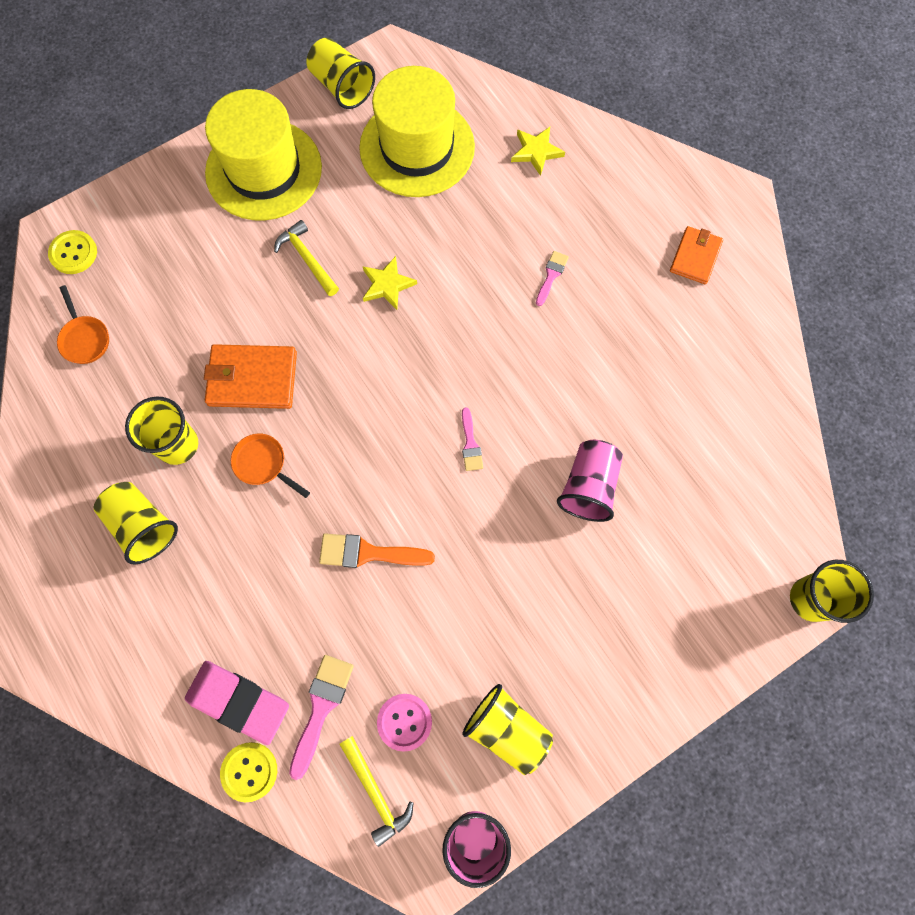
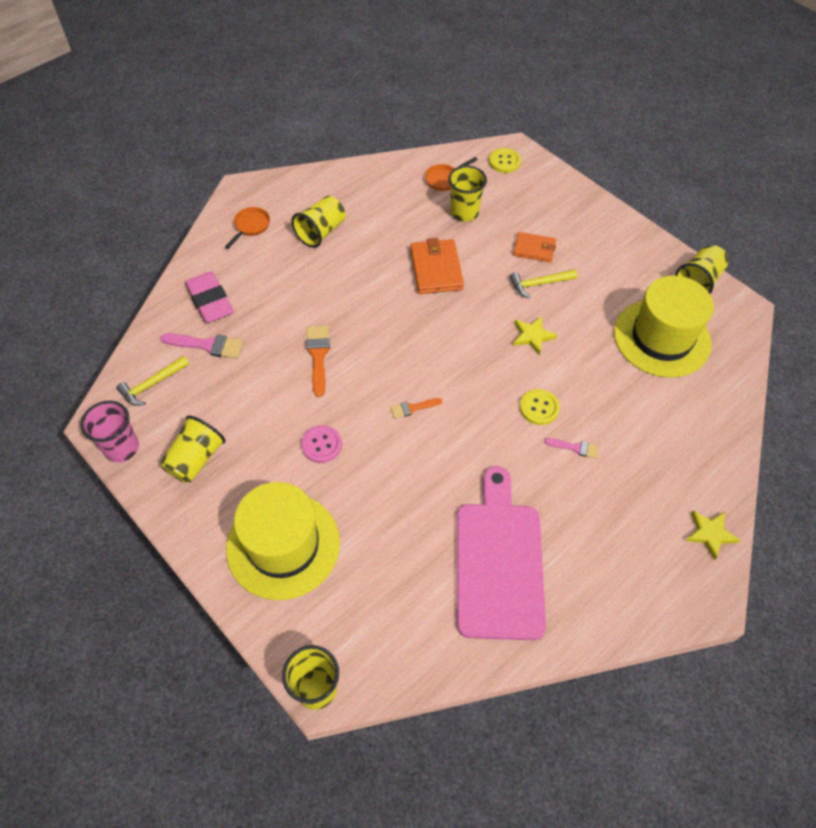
camera: 80 degrees right, 15 degrees down
(177, 445) = (379, 238): yellow cup -> yellow cup (464, 212)
(238, 701) = (210, 300): pink eraser -> pink eraser turned 45 degrees counterclockwise
(249, 771) = (166, 314): yellow button -> yellow button (539, 408)
(263, 464) = (374, 286): orange pan -> orange pan (250, 226)
(264, 170) = (604, 247): yellow hat -> yellow hat (283, 545)
(307, 259) = (539, 284): yellow hammer -> yellow hammer turned 150 degrees counterclockwise
(404, 722) = (200, 394): pink button -> pink button (321, 445)
(470, 444) = (413, 408): pink brush -> orange brush
(536, 152) = (692, 423): yellow star -> yellow star (710, 534)
(588, 486) = (392, 495): pink cup -> none
(682, 385) = (499, 562): none -> pink cutting board
(695, 257) = (631, 564): orange wallet -> orange wallet (534, 249)

